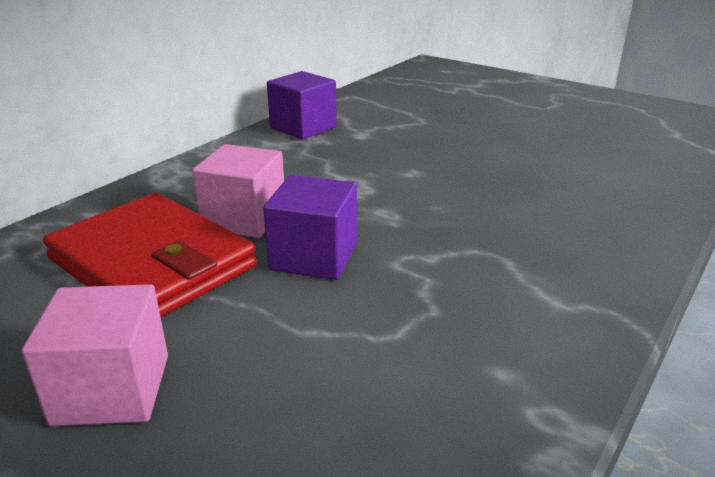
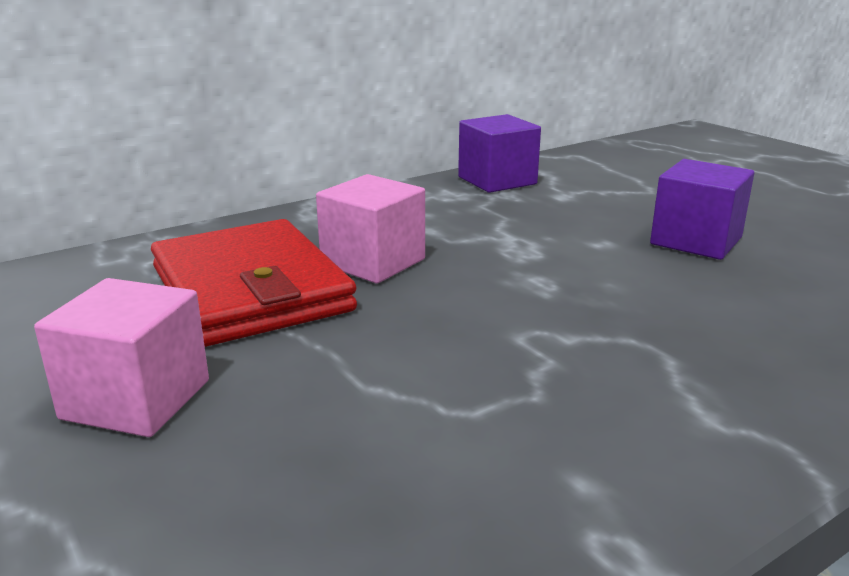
camera: 20 degrees right, 5 degrees down
(314, 256) = (426, 312): purple cube -> purple cube (696, 241)

